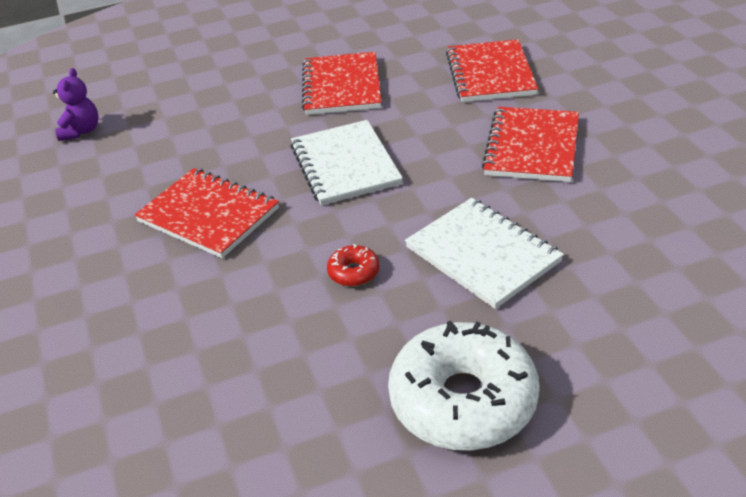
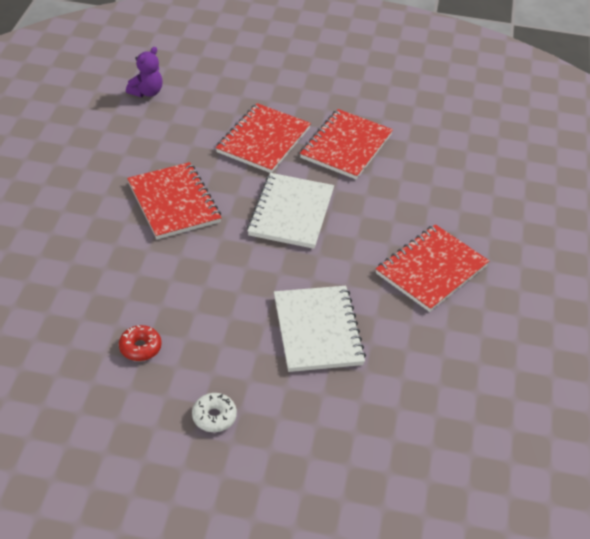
camera: 25 degrees right, 5 degrees up
(354, 272) = (226, 295): red donut -> red donut (140, 347)
(463, 400) = (214, 417): white donut -> white donut, size x0.42
(490, 74) = (463, 192): red notebook -> red notebook (263, 140)

